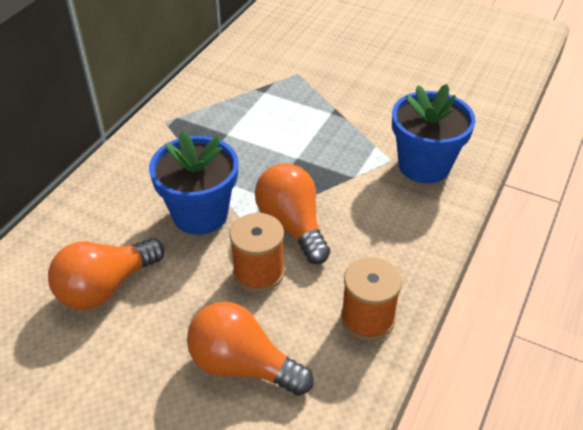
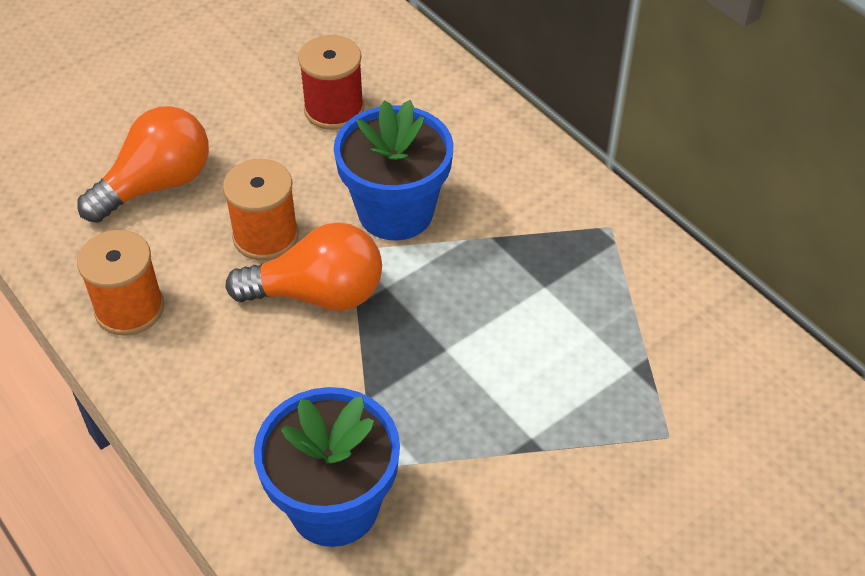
camera: 115 degrees right, 5 degrees up
(106, 287) = (334, 109): orange light bulb -> red spool

